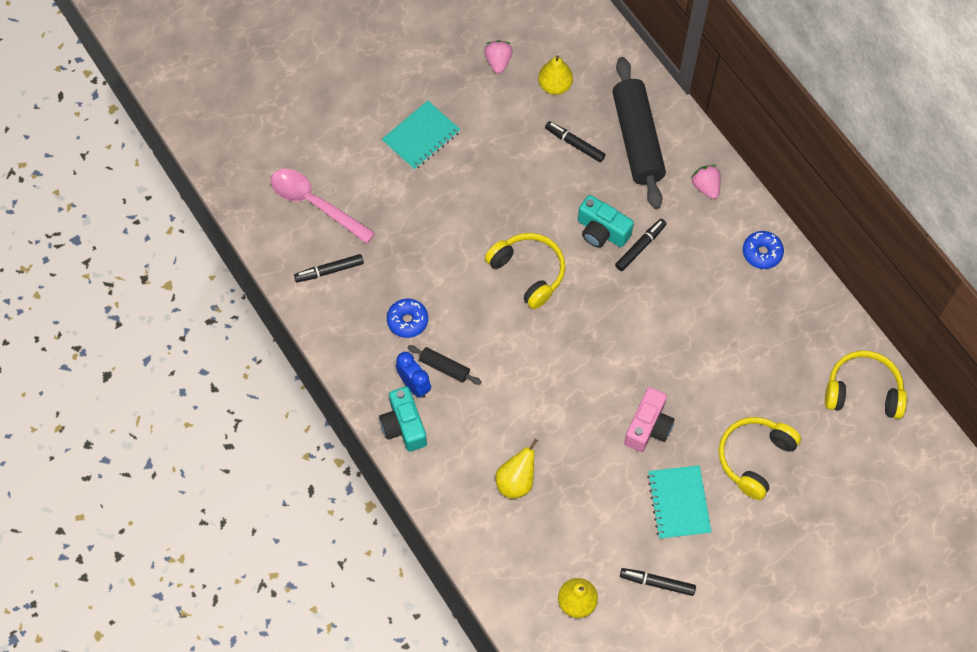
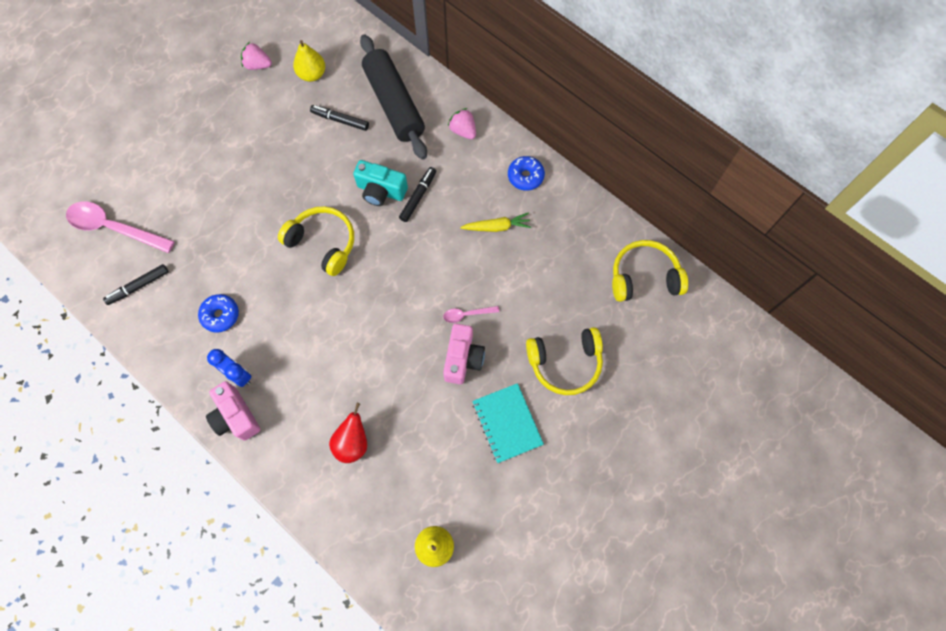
camera: 15 degrees left, 5 degrees up
(404, 426) = (236, 416): turquoise camera -> pink camera
(421, 136) = (201, 145): turquoise notebook -> none
(444, 367) = (263, 350): black rolling pin -> none
(498, 62) = (258, 65): pink strawberry -> pink strawberry turned 60 degrees counterclockwise
(516, 481) = (352, 442): yellow pear -> red pear
(657, 583) = (505, 506): black marker -> none
(663, 383) = (467, 314): none -> pink spoon
(717, 299) = (497, 227): none -> yellow carrot
(754, 458) = (565, 363): yellow headphones -> yellow headphones turned 120 degrees counterclockwise

